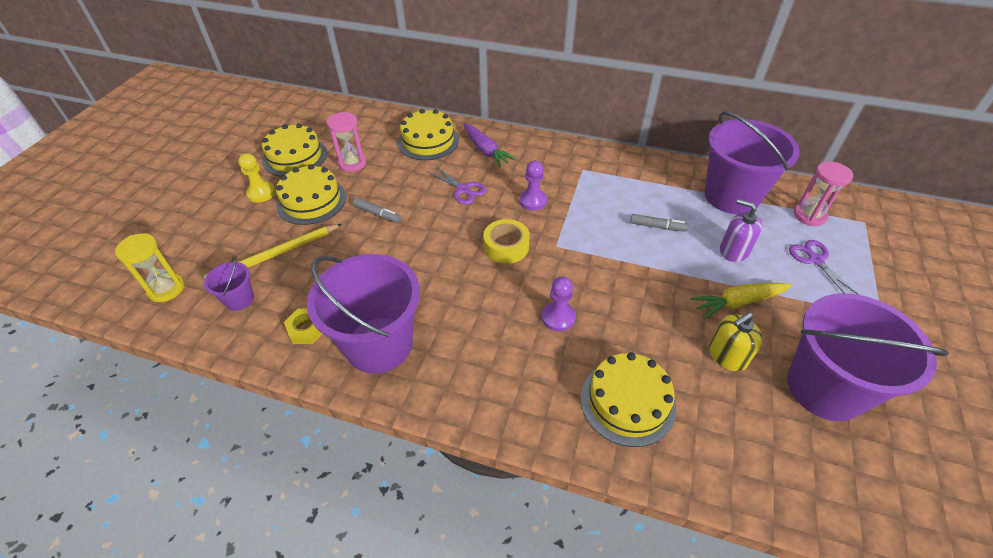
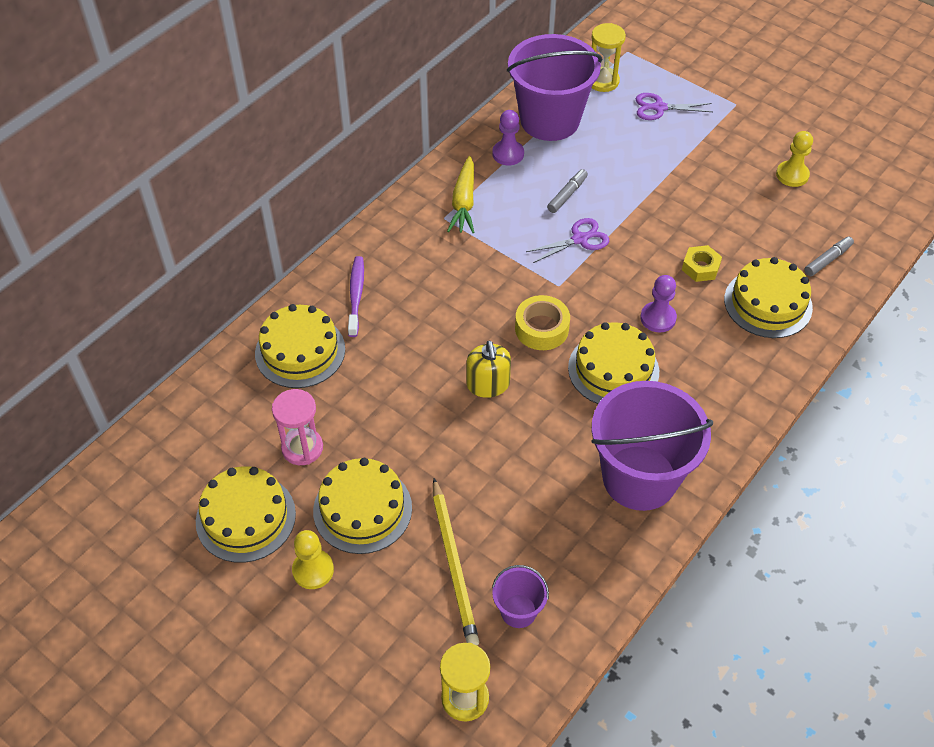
camera: 70 degrees left, 5 degrees up
(307, 329) = (594, 543): yellow nut -> yellow nut (700, 267)
(377, 214) = (426, 439): grey marker -> grey marker (827, 260)
(463, 189) = (423, 340): purple scissors -> purple scissors (579, 239)
(486, 150) = (356, 296): purple carrot -> purple toothbrush
(486, 300) = (613, 369): none -> yellow cake
(533, 201) = (477, 281): purple pawn -> purple pawn (508, 154)
(727, 355) = (742, 217): yellow soap dispenser -> yellow soap dispenser (488, 384)
(734, 250) = (624, 155): purple soap dispenser -> none
(738, 302) = (688, 182): yellow carrot -> yellow carrot (464, 202)
(809, 216) = (603, 81): pink hourglass -> yellow hourglass
(824, 388) = (792, 175): purple bucket -> yellow pawn

